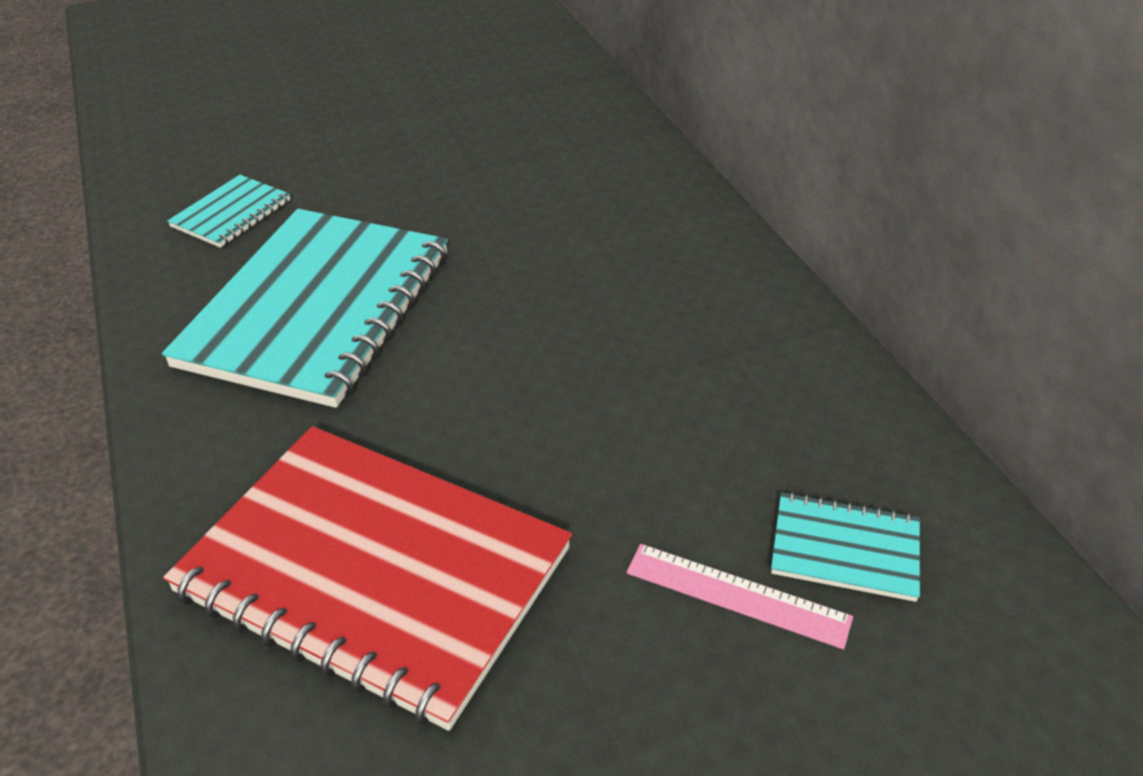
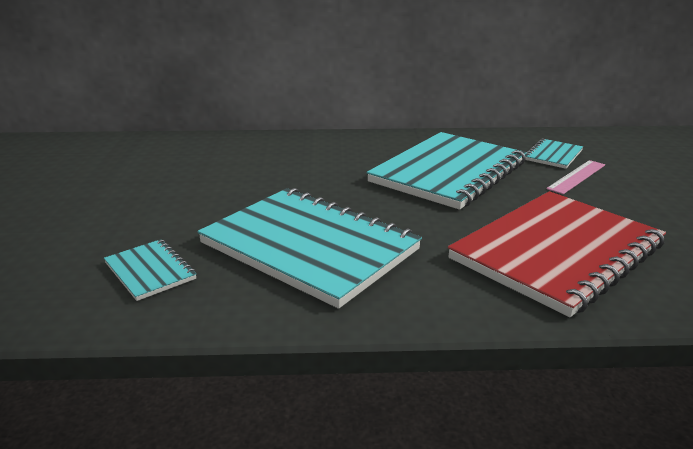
camera: 70 degrees left, 15 degrees down
(646, 399) = (449, 172): none -> turquoise notebook

